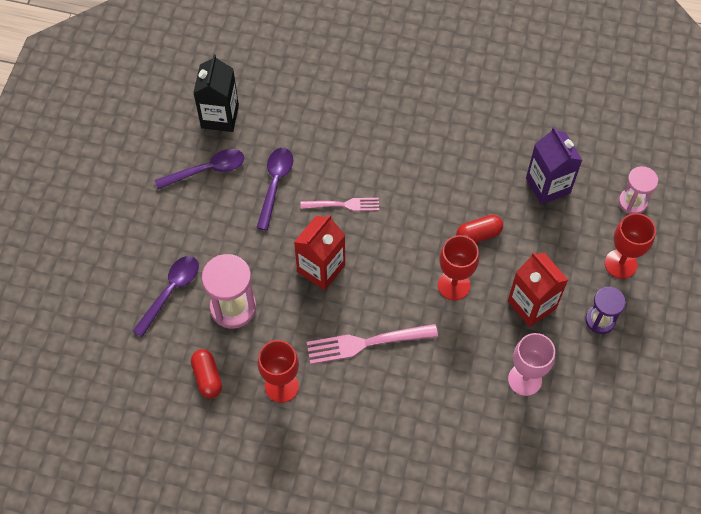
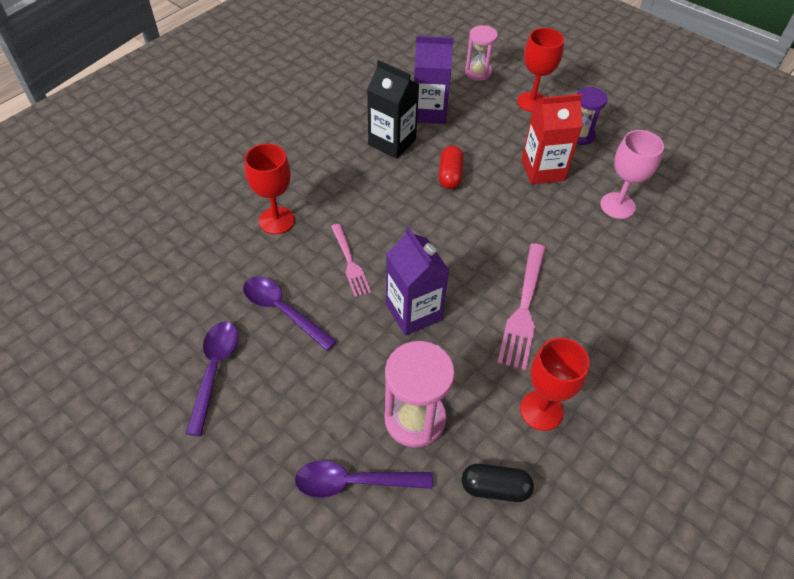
camera: 65 degrees left, 10 degrees down
(170, 292) = (354, 482): purple spoon -> purple spoon turned 60 degrees counterclockwise
(207, 377) = (495, 488): red capsule -> black capsule
(220, 116) = (154, 327): black carton -> black carton (392, 142)
(321, 268) = (413, 312): red carton -> purple carton
(343, 205) = (349, 262): pink fork -> pink fork turned 135 degrees clockwise
(454, 285) = (494, 214): red goblet -> red goblet (277, 220)

